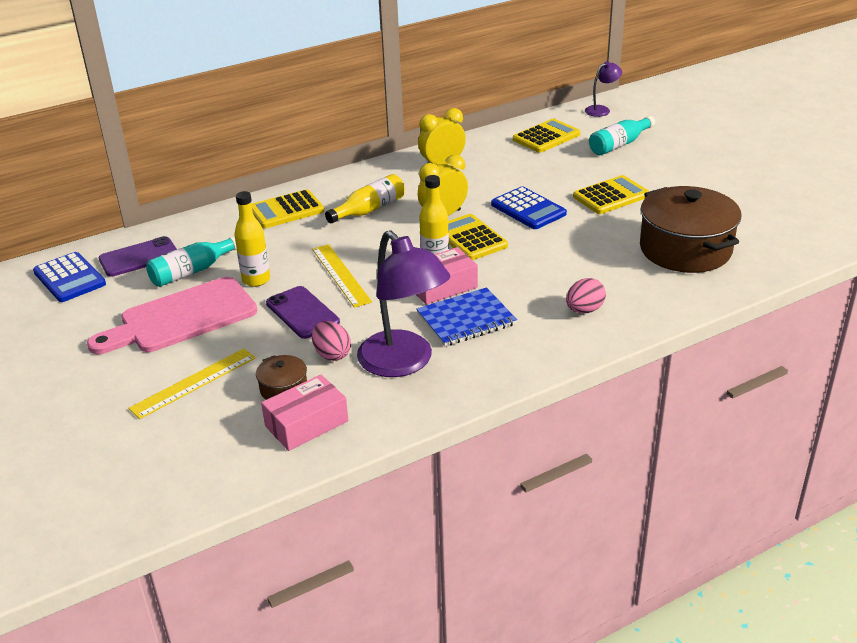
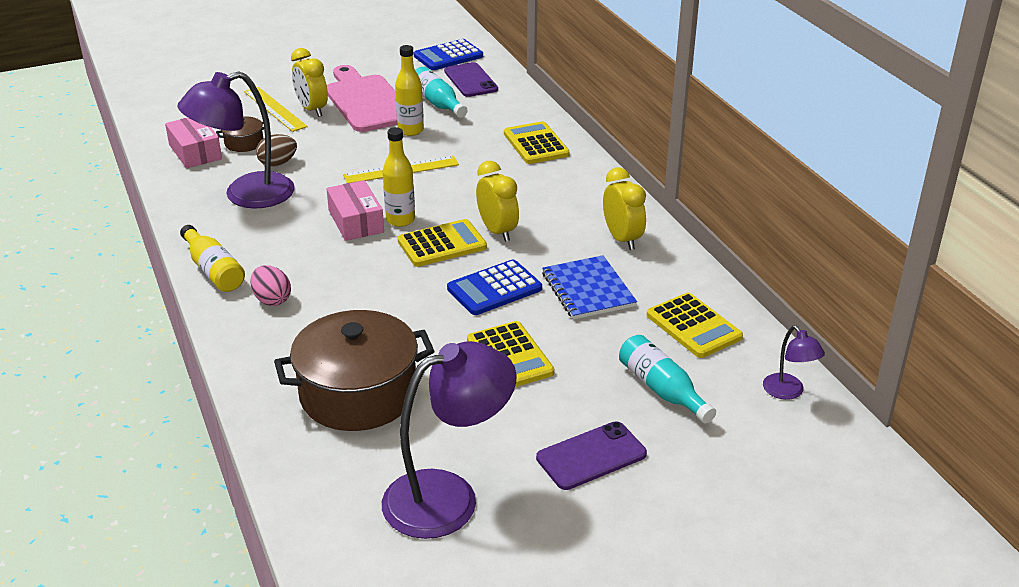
camera: 95 degrees right, 0 degrees up
(199, 353) = (312, 110): none -> yellow clock
(302, 313) = (347, 151): purple phone -> purple phone (591, 456)
(332, 354) = (278, 163): pink egg -> brown egg
(369, 210) = (523, 188): yellow bottle -> yellow bottle (213, 270)
(466, 319) = (293, 230): blue notebook -> blue notebook (588, 290)
(764, 204) = (448, 497): none -> purple lamp

